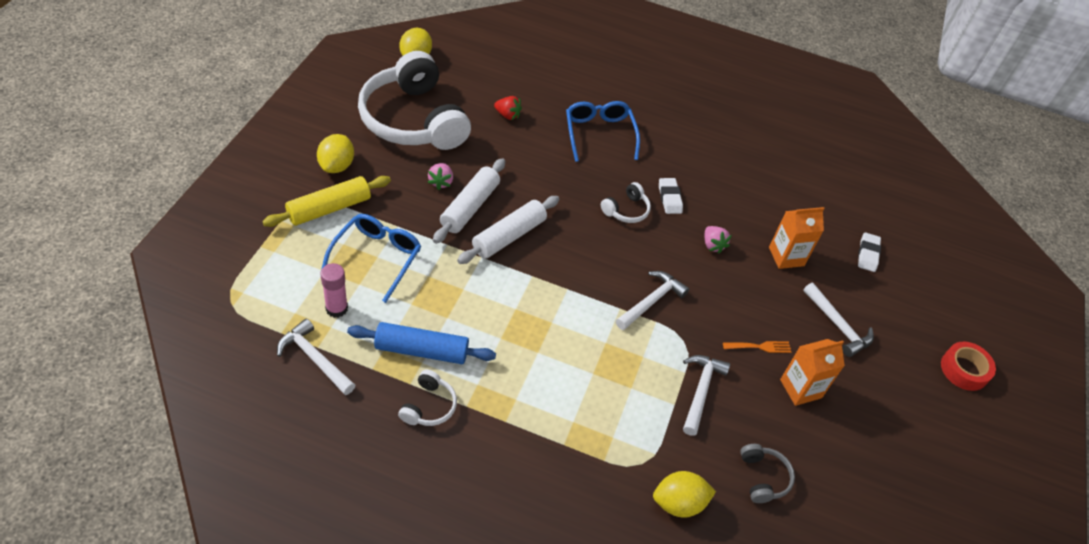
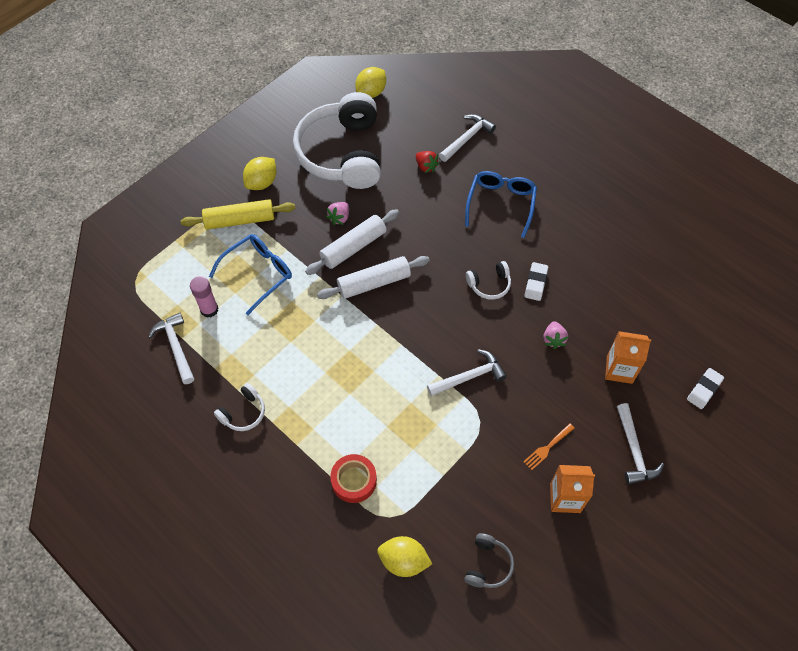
camera: 30 degrees right, 10 degrees up
(421, 350) = (258, 364): blue rolling pin -> none
(700, 391) = (472, 471): white hammer -> white hammer (467, 138)
(760, 347) = (547, 448): orange fork -> orange fork turned 120 degrees clockwise
(964, 370) = (739, 532): red tape -> red tape (354, 480)

